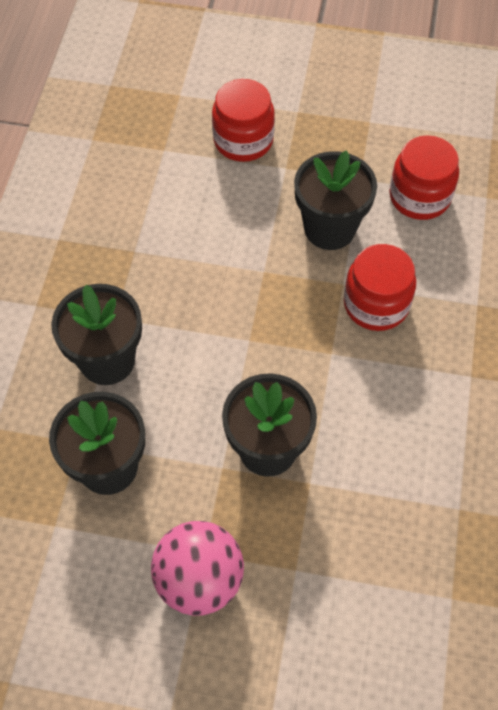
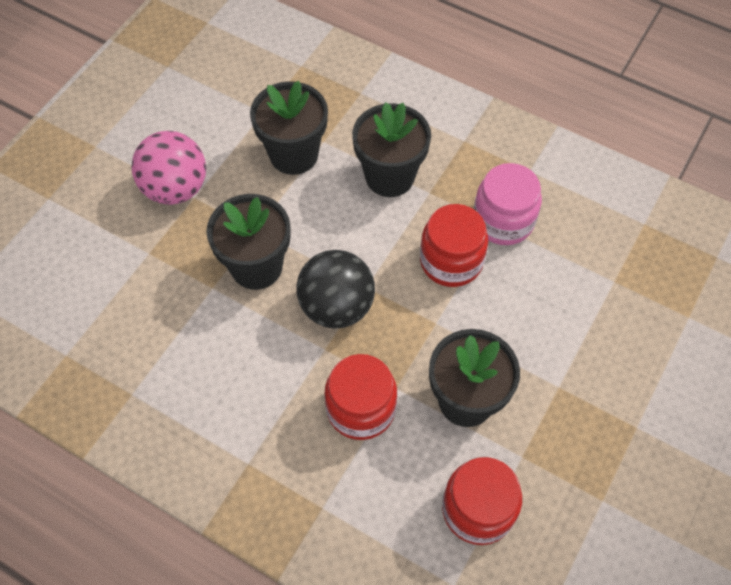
camera: 110 degrees right, 0 degrees up
(128, 246) = (503, 221): none -> pink jar
(243, 140) = (608, 357): red jar -> red jar (451, 261)
(282, 358) = (336, 307): none -> black ball

